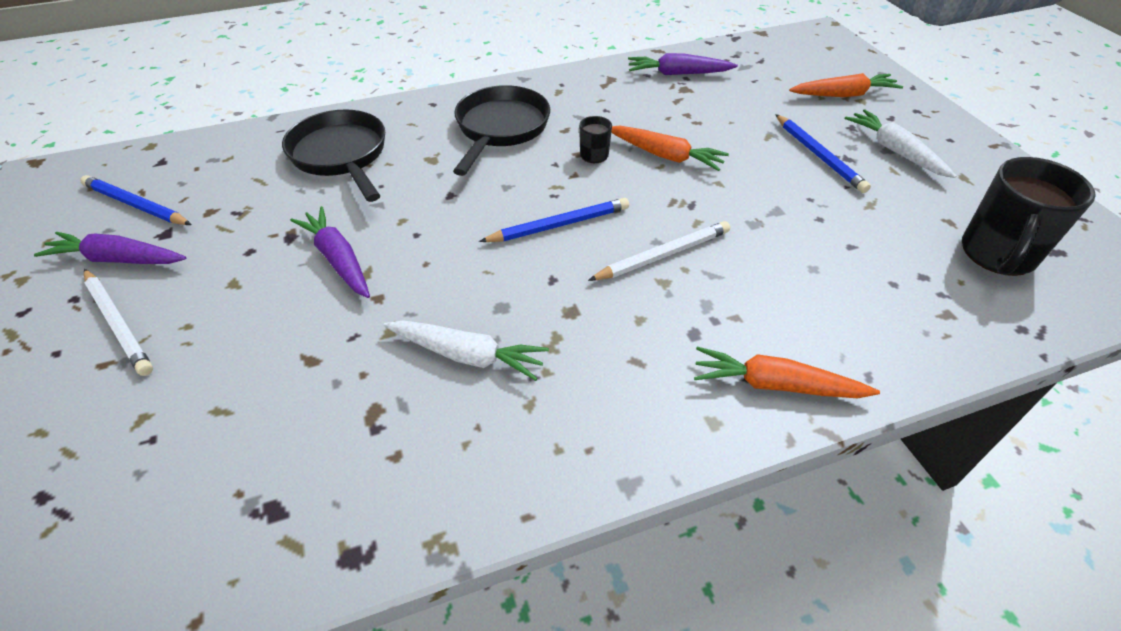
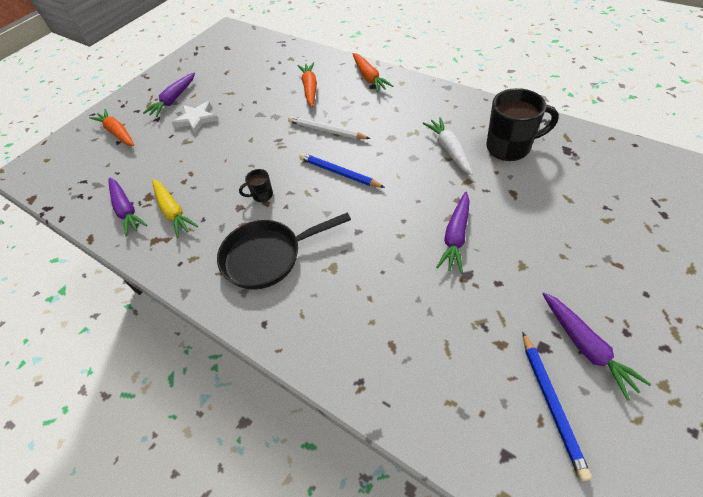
camera: 120 degrees left, 5 degrees up
(118, 323) = (602, 287): white pencil -> none
(341, 155) = (375, 323): black pan -> none
(641, 96) = (173, 211): none -> yellow carrot
(665, 155) = (239, 168): orange carrot -> orange carrot (310, 88)
(819, 156) = (196, 119): blue pencil -> white star
(895, 151) = (174, 100): white carrot -> purple carrot
(997, 255) = (241, 57): black mug -> black mug (510, 147)

